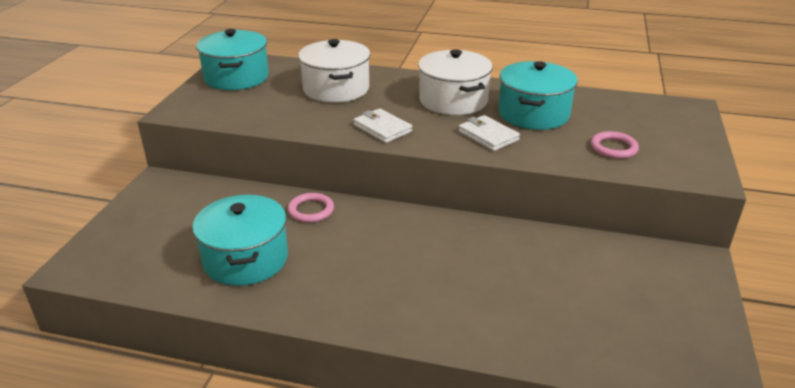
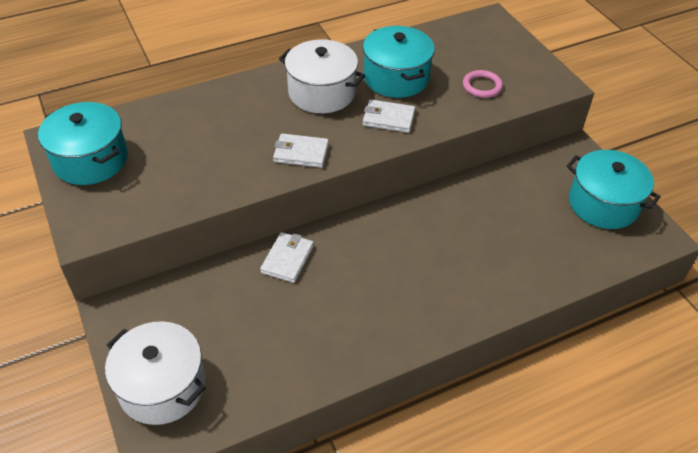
camera: 40 degrees left, 15 degrees up
(246, 259) = (291, 336): turquoise pot -> turquoise pot (603, 204)
(311, 210) = (287, 259): pink ring -> white wallet
(336, 89) = (207, 127): white pot -> white pot (162, 386)

